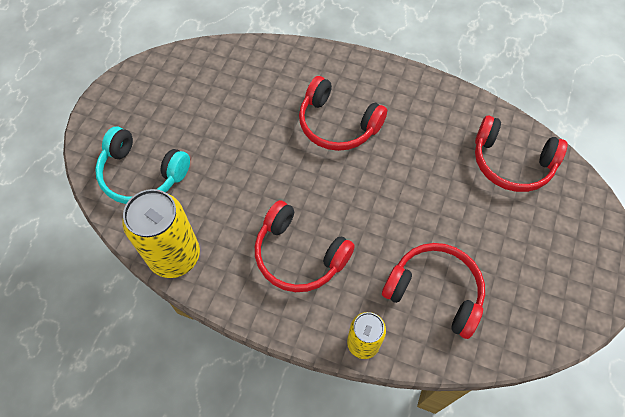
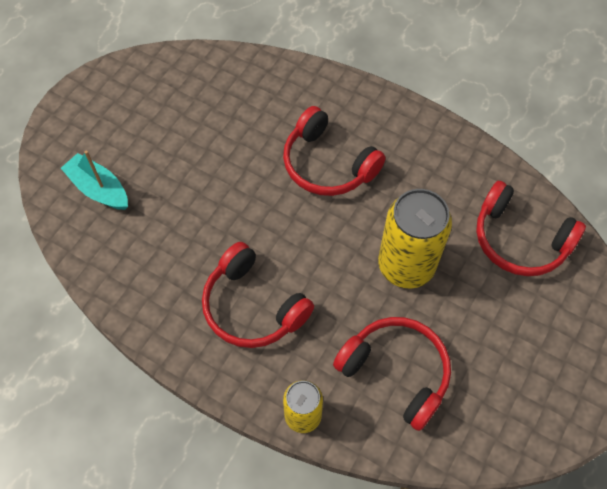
camera: 10 degrees right, 0 degrees up
(142, 175) = (99, 189): turquoise headphones -> turquoise boat
(174, 256) = (117, 285): yellow can -> yellow can (406, 265)

